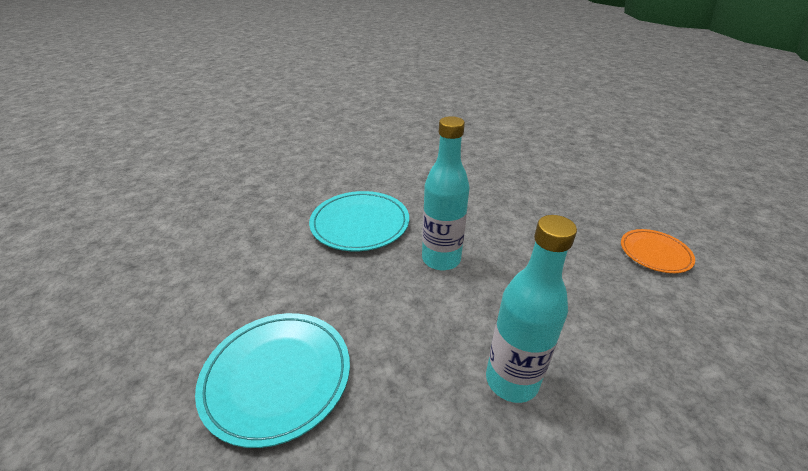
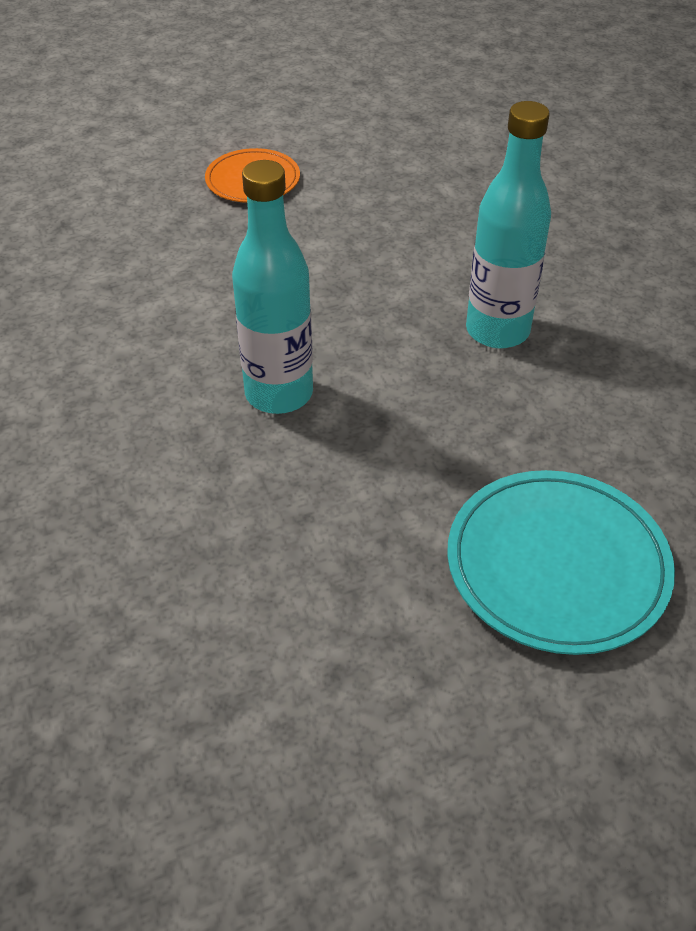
camera: 95 degrees left, 10 degrees up
(360, 224) = (171, 518): turquoise plate -> none

